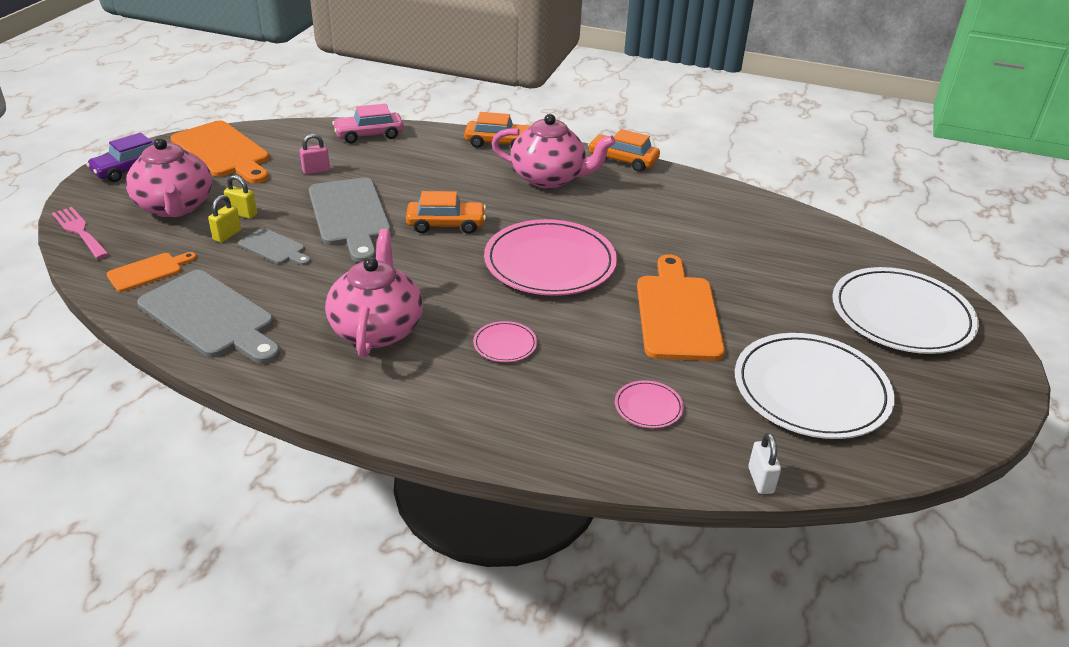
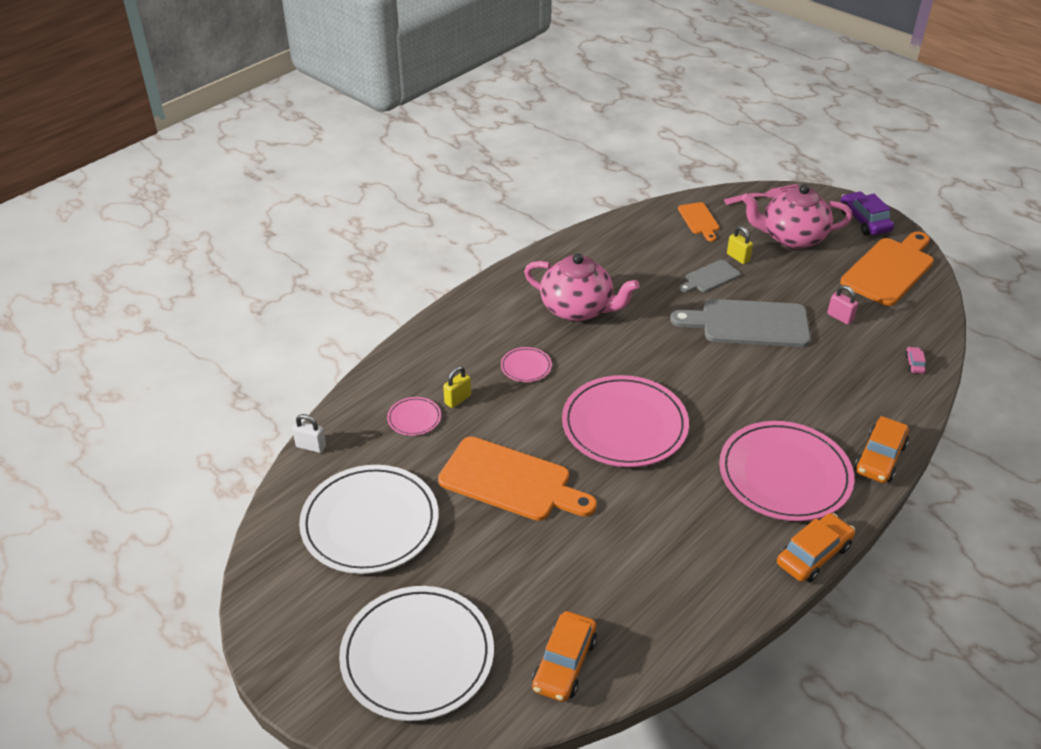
camera: 115 degrees right, 5 degrees up
(211, 317) = (629, 241): grey cutting board -> none
(223, 152) = (889, 269): orange cutting board -> orange cutting board turned 150 degrees clockwise
(242, 214) = (770, 268): yellow padlock -> yellow padlock (458, 399)
(316, 170) = (840, 317): pink padlock -> pink padlock turned 45 degrees counterclockwise
(369, 135) = (914, 364): pink car -> pink car, size x0.47
(446, 224) = (713, 376): orange car -> orange car (564, 664)
(549, 178) = (784, 474): pink teapot -> pink plate

